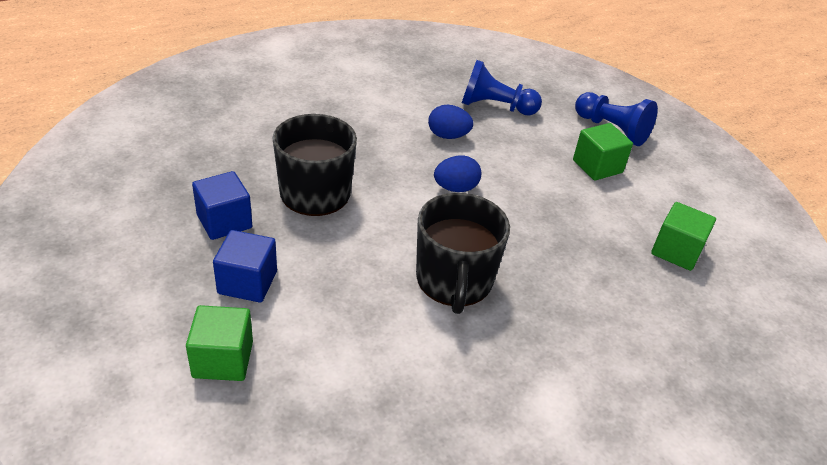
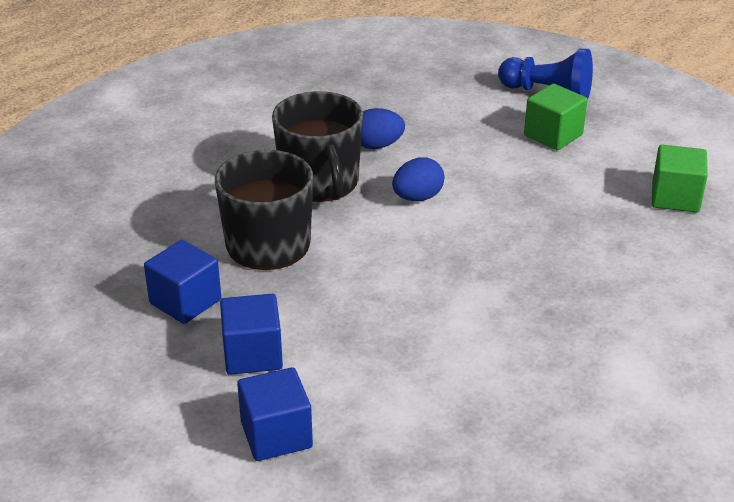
camera: 15 degrees left, 5 degrees down
(223, 359) = (276, 435): green cube -> blue cube
(454, 280) = (470, 289): black mug -> black mug (320, 182)
(495, 107) = (410, 101): blue pawn -> none

